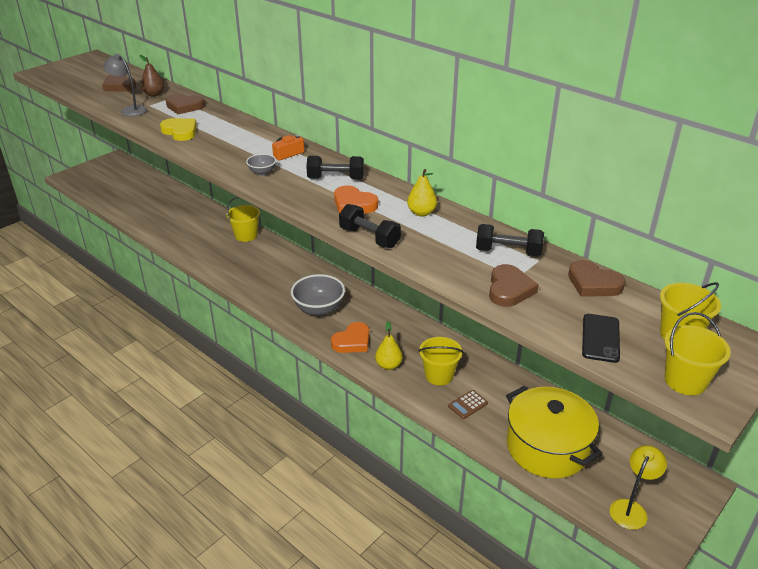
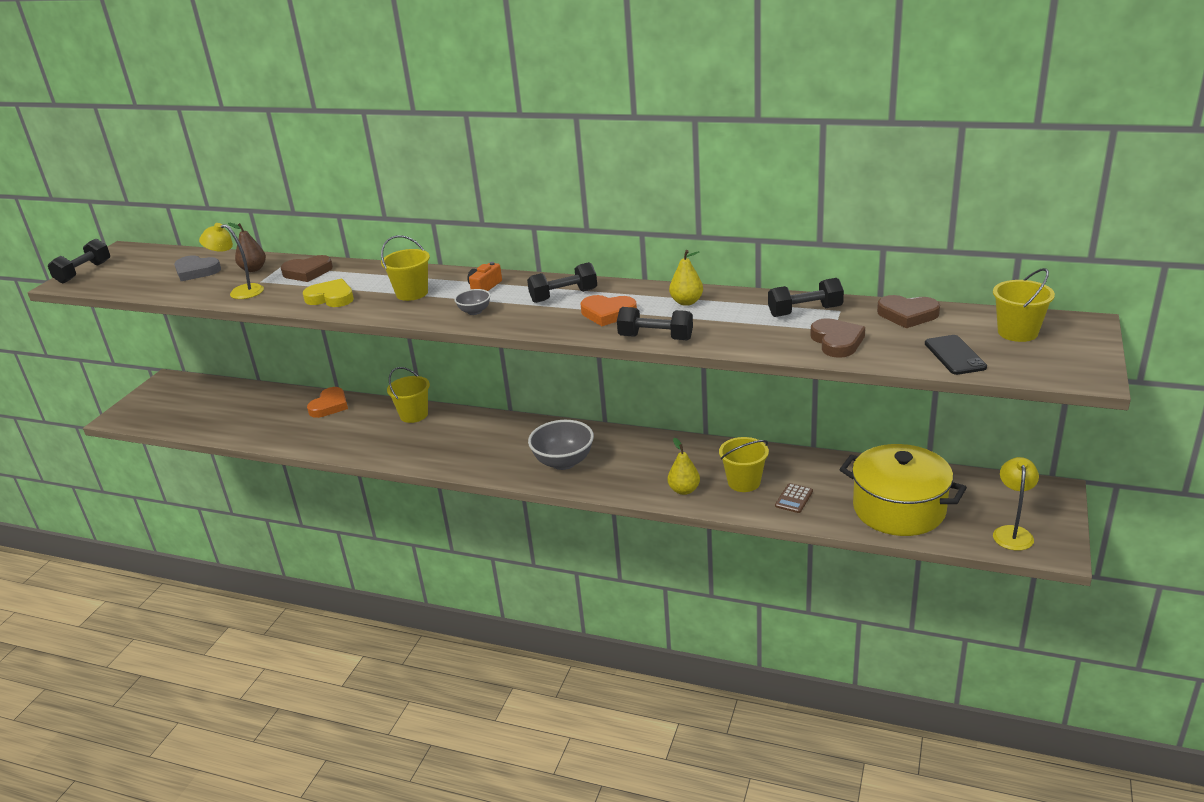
camera: 20 degrees left, 5 degrees down
(56, 68) = (84, 272): none -> black dumbbell
(119, 86) = (196, 271): brown heart -> grey heart
(130, 110) = (240, 292): grey lamp -> yellow lamp
(352, 341) = (626, 480): orange heart -> orange heart (329, 406)
(685, 381) = (1054, 365): yellow bucket -> yellow bucket (412, 293)

